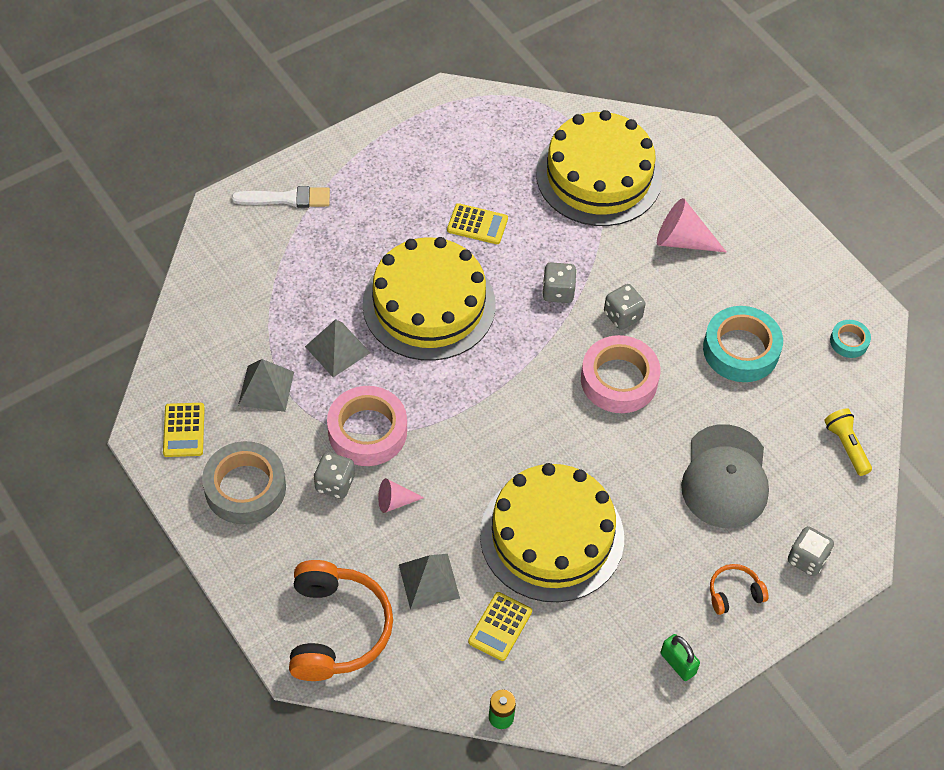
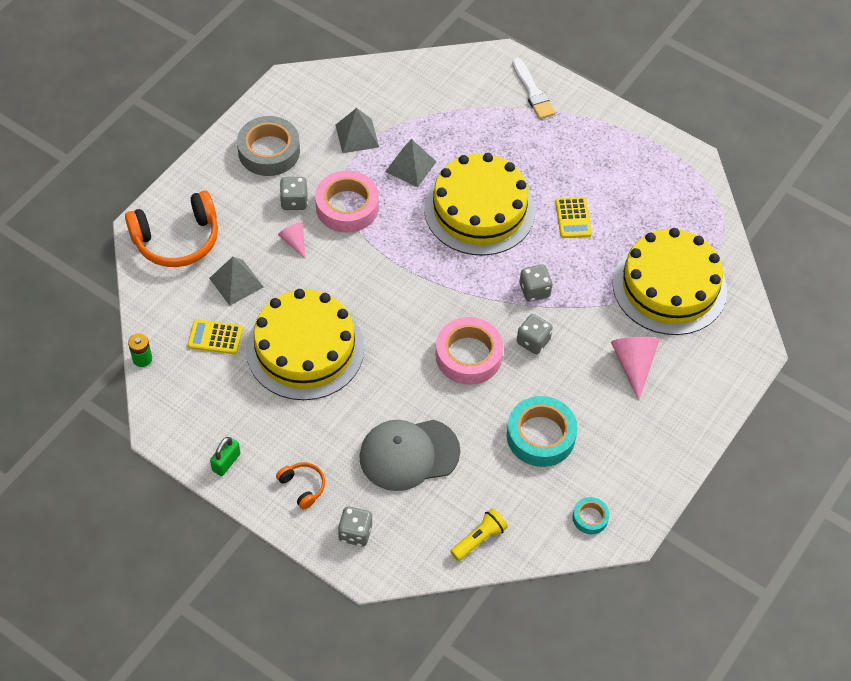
camera: 70 degrees right, 0 degrees up
(184, 430) = (301, 101): yellow calculator -> none

